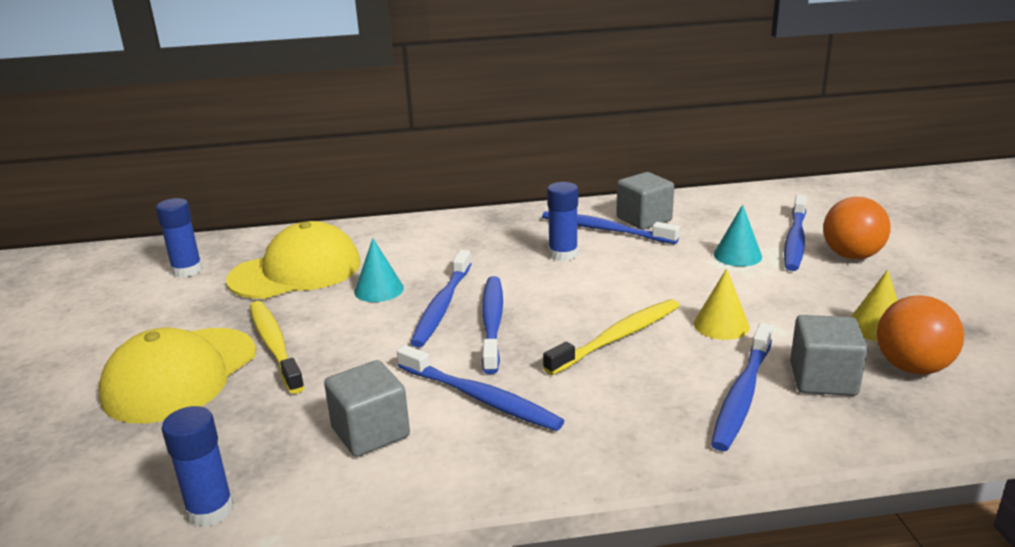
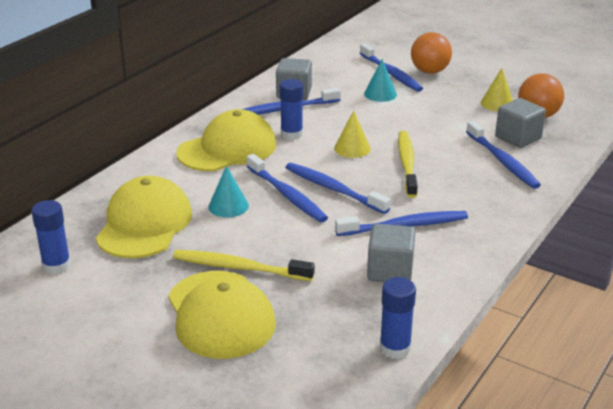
camera: 50 degrees left, 5 degrees up
(481, 242) = (227, 149): none -> yellow cap
(721, 325) = (438, 134): yellow cone -> yellow cone (352, 148)

